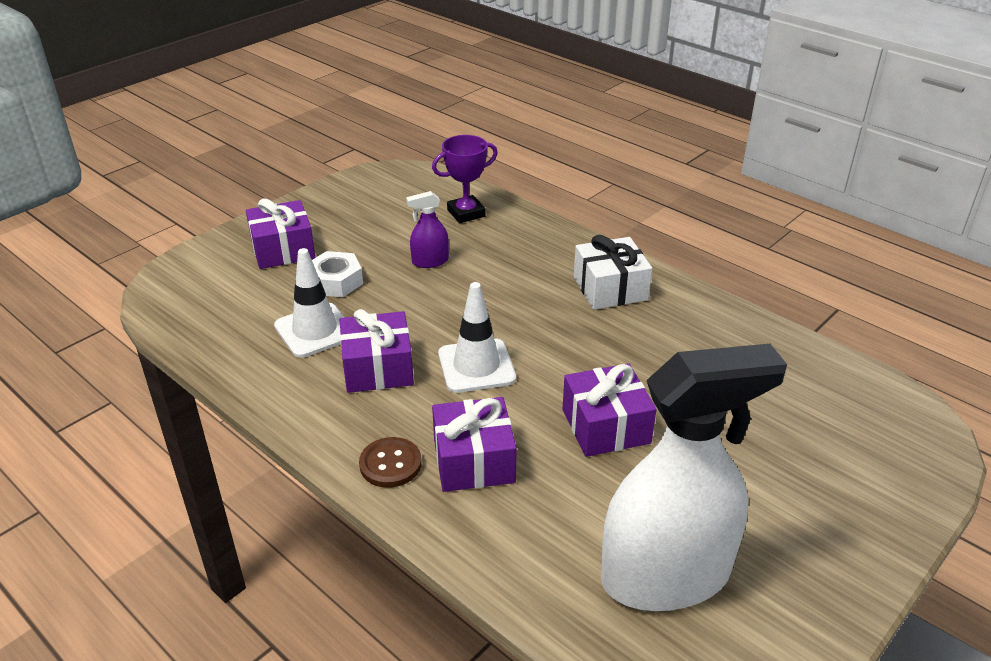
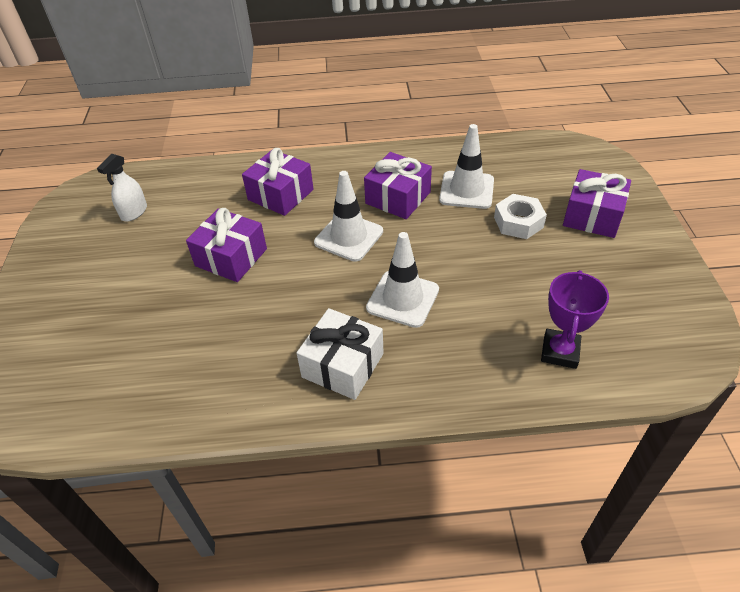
camera: 135 degrees right, 10 degrees up
(390, 464) = (317, 168): brown button -> none
(430, 261) = (497, 282): purple spray bottle -> none
(509, 295) = (403, 299): none -> white traffic cone
(665, 576) = (134, 212): white spray bottle -> white spray bottle, size x0.41

